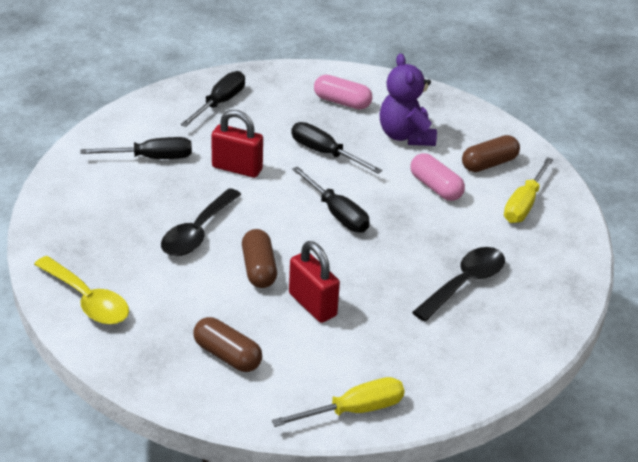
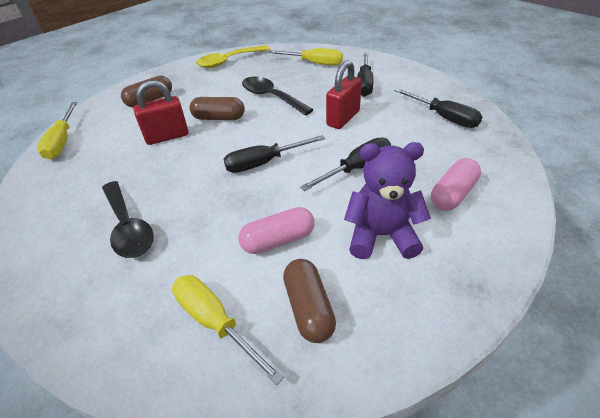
camera: 110 degrees right, 5 degrees up
(92, 206) = (314, 63): none -> yellow screwdriver

